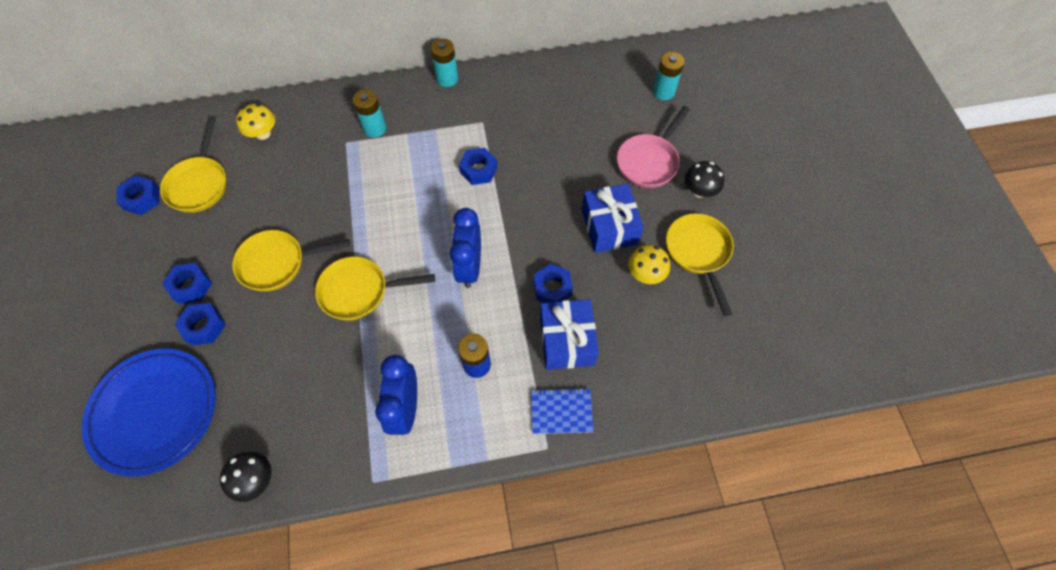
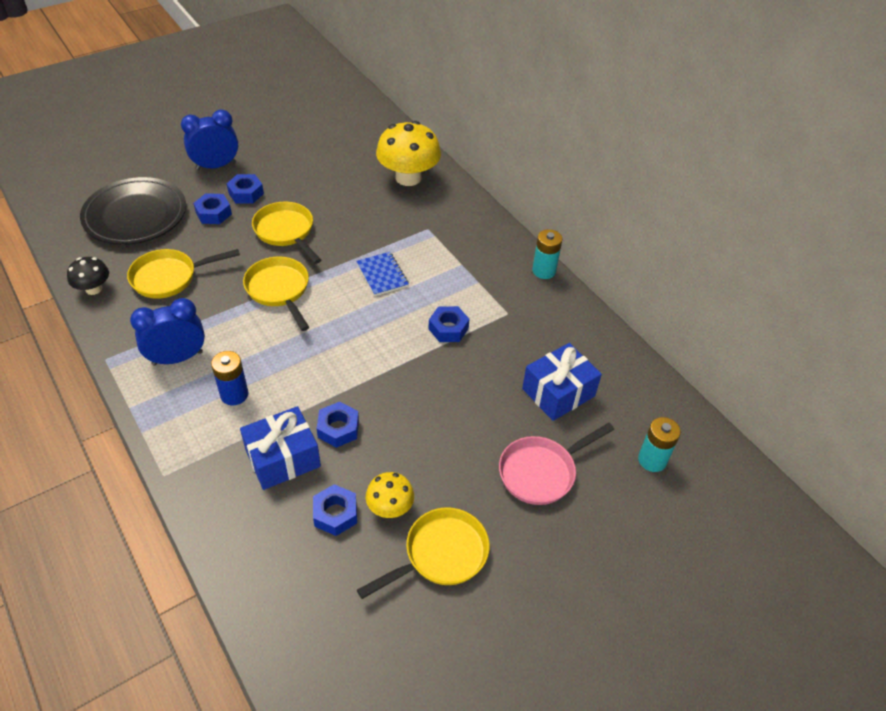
camera: 65 degrees right, 15 degrees down
(142, 199) = (312, 140): blue nut -> blue nut (335, 514)
(155, 412) = (135, 216): blue plate -> black plate
(199, 184) = (340, 162): yellow pan -> yellow pan (169, 277)
(263, 133) = (408, 177): yellow mushroom -> yellow mushroom, size x1.87
(375, 128) = (454, 241): turquoise battery -> none
(469, 267) = (335, 356): blue clock -> blue clock (216, 166)
(561, 411) = (204, 476): blue notebook -> blue notebook (382, 275)
(609, 227) = (434, 457): blue gift -> blue gift (558, 392)
(649, 161) = (541, 472): pink pan -> pink pan turned 45 degrees counterclockwise
(699, 190) = (528, 534): black mushroom -> none

